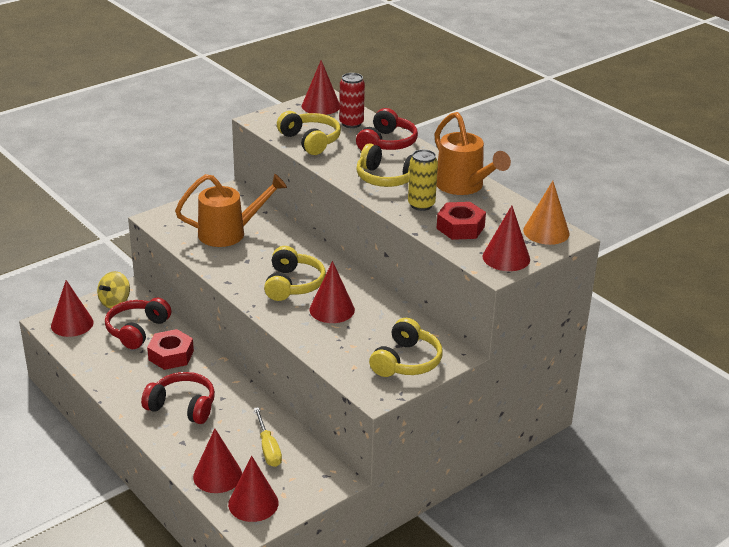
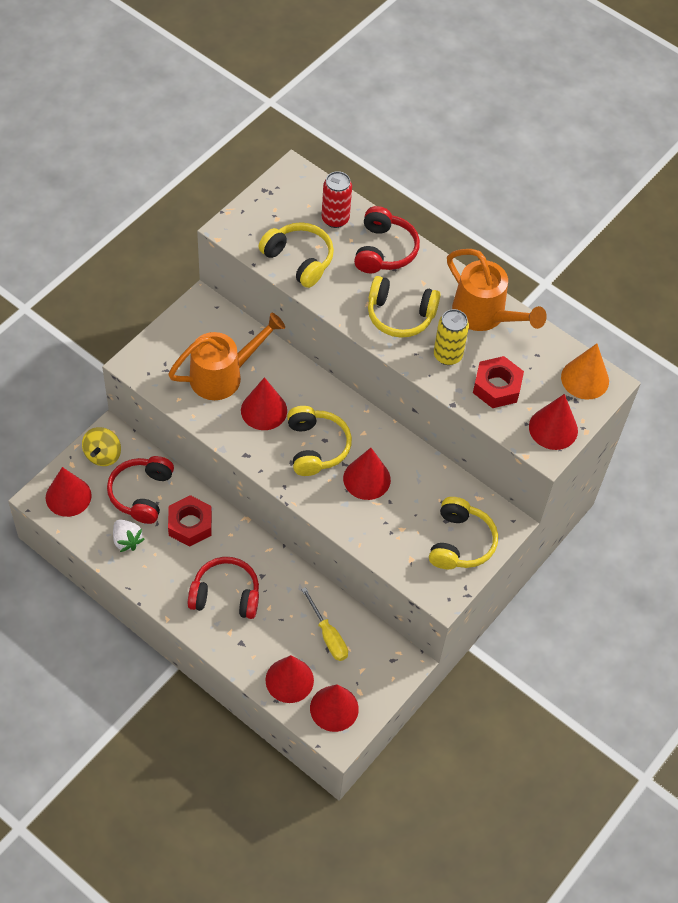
camera: 15 degrees left, 25 degrees up
(109, 358) = (127, 540): none -> white strawberry
(321, 106) = (291, 190): red cone -> red cone (264, 410)

